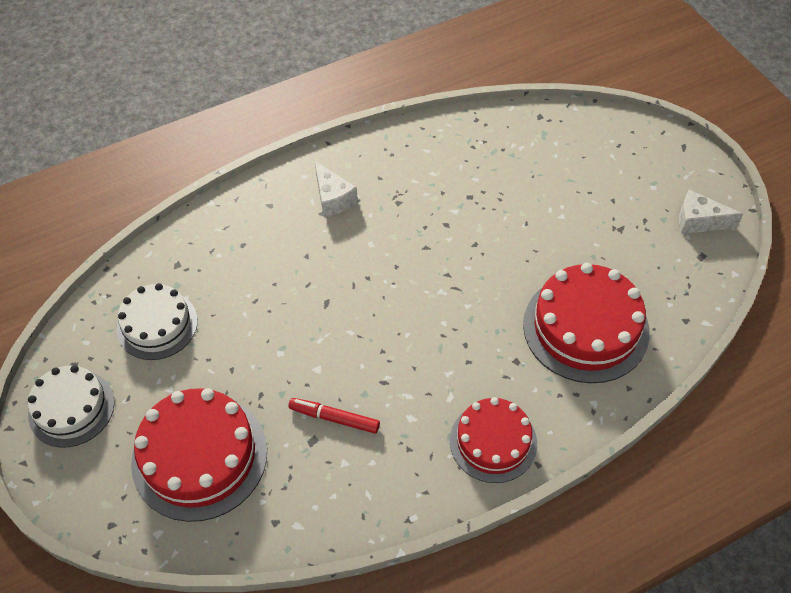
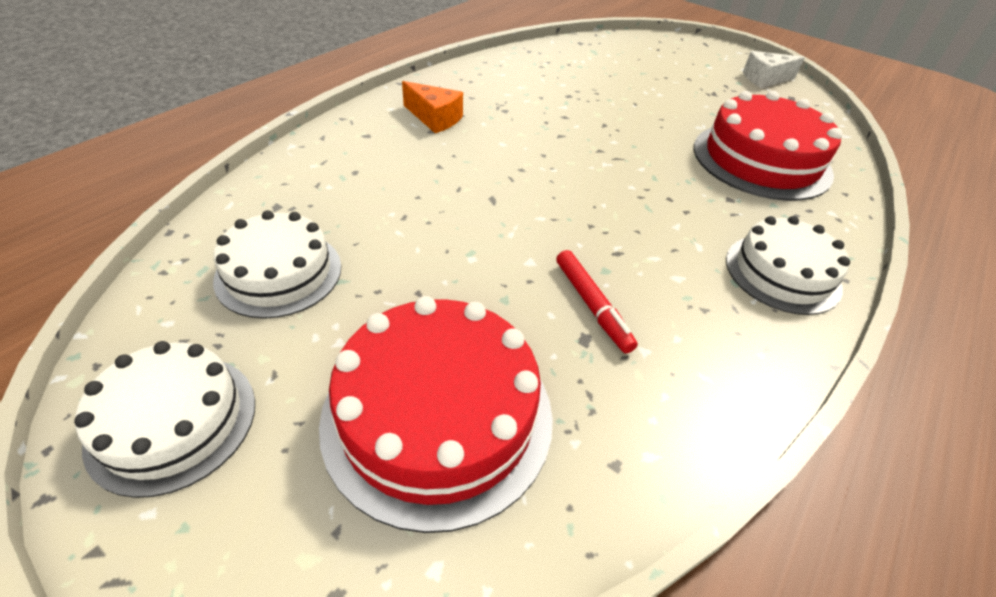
camera: 30 degrees left, 10 degrees down
(333, 198) = (434, 118): white cheese -> orange cheese
(334, 418) = (592, 305): red marker -> red marker turned 105 degrees counterclockwise
(493, 442) = (782, 273): red cake -> white cake

